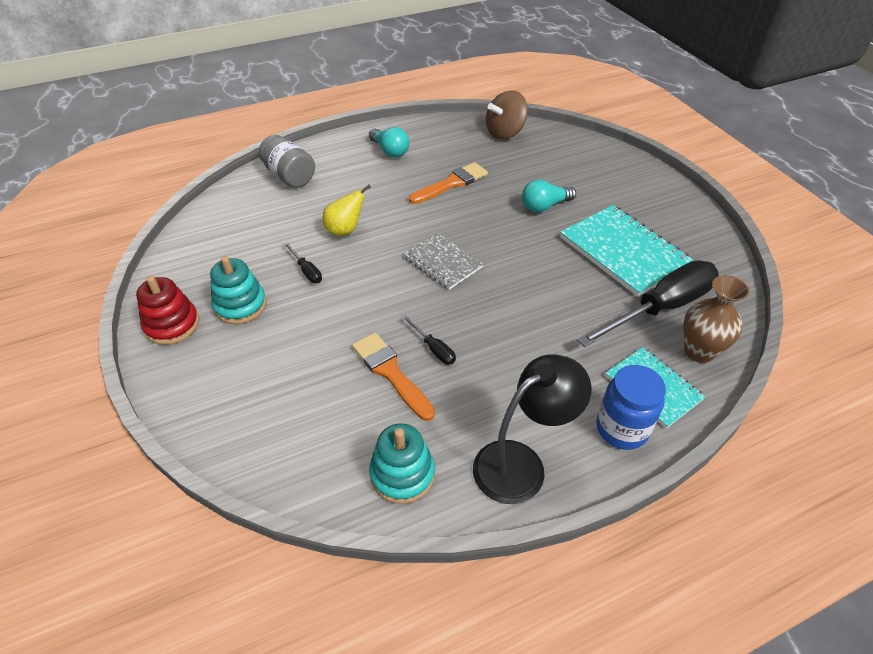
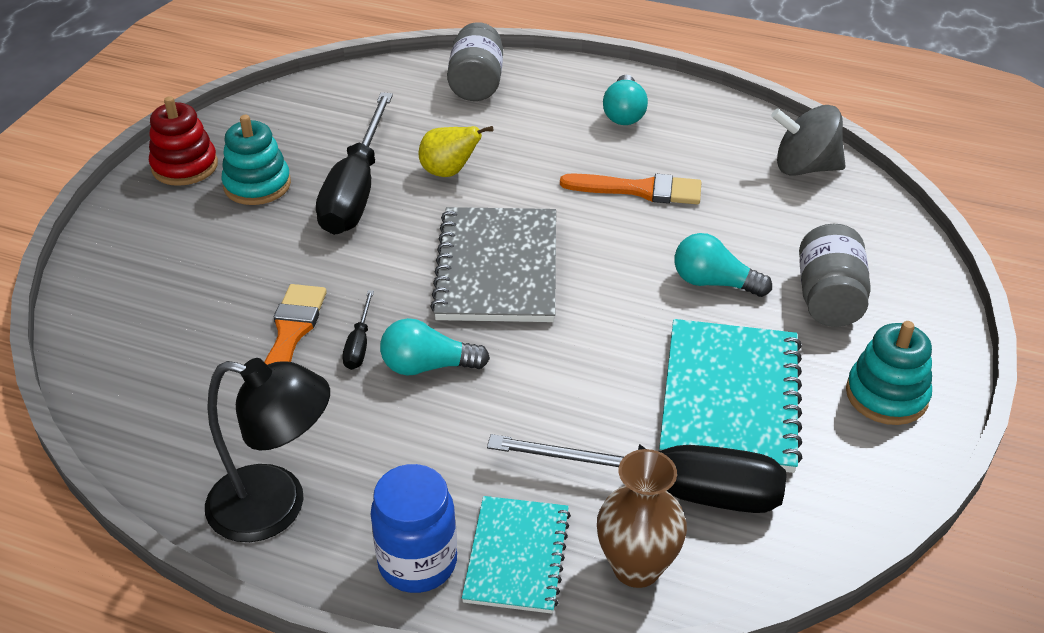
camera: 45 degrees right, 5 degrees down
(306, 270) = (356, 190): black screwdriver -> black screwdriver, size x2.40
(402, 474) = (171, 428): turquoise stacking toy -> turquoise stacking toy (886, 395)
(442, 262) = (497, 268): grey notebook -> grey notebook, size x1.64
(483, 333) = (428, 366): none -> turquoise light bulb
(505, 133) = (804, 168): brown spinning top -> grey spinning top
(595, 184) = (828, 298): none -> grey jar

